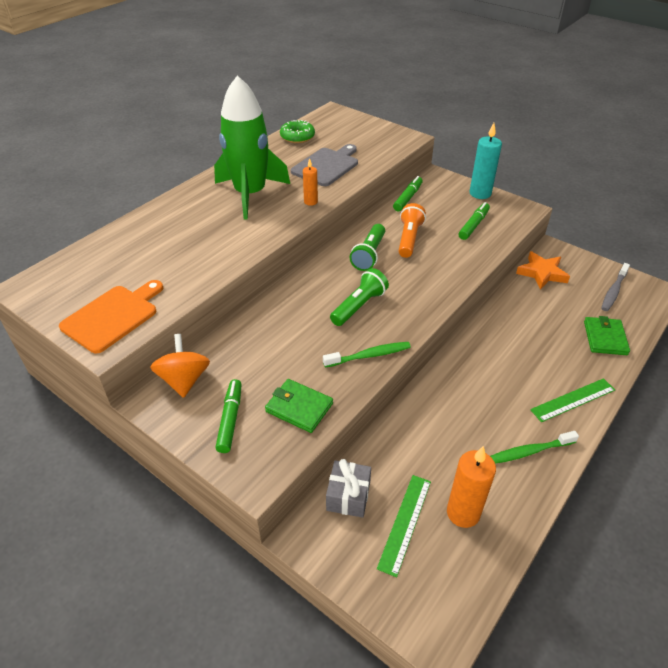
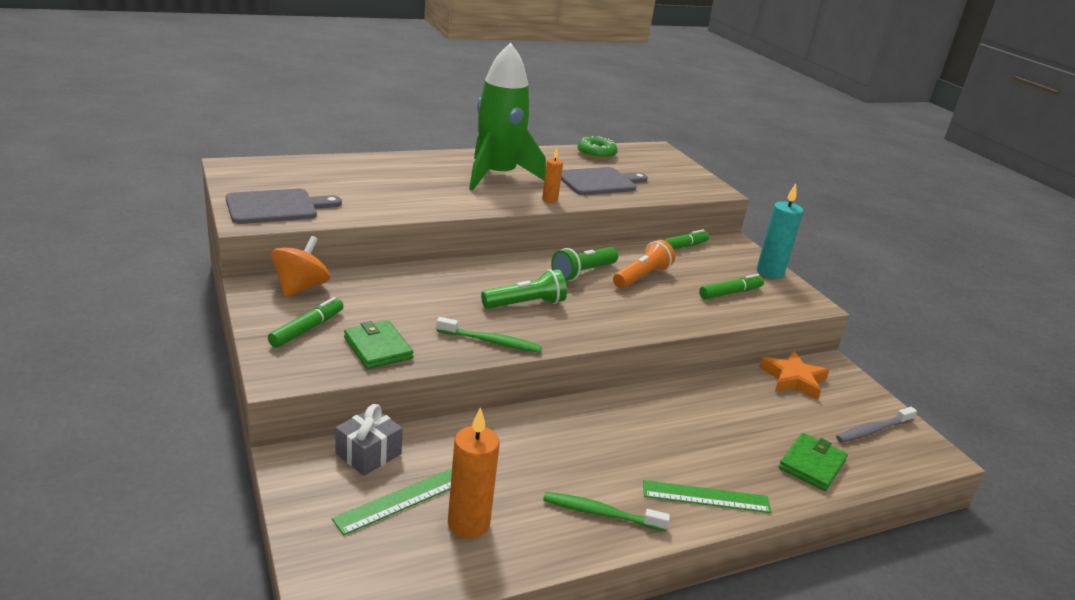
camera: 25 degrees right, 15 degrees down
(113, 316) = (276, 207): orange cutting board -> grey cutting board

